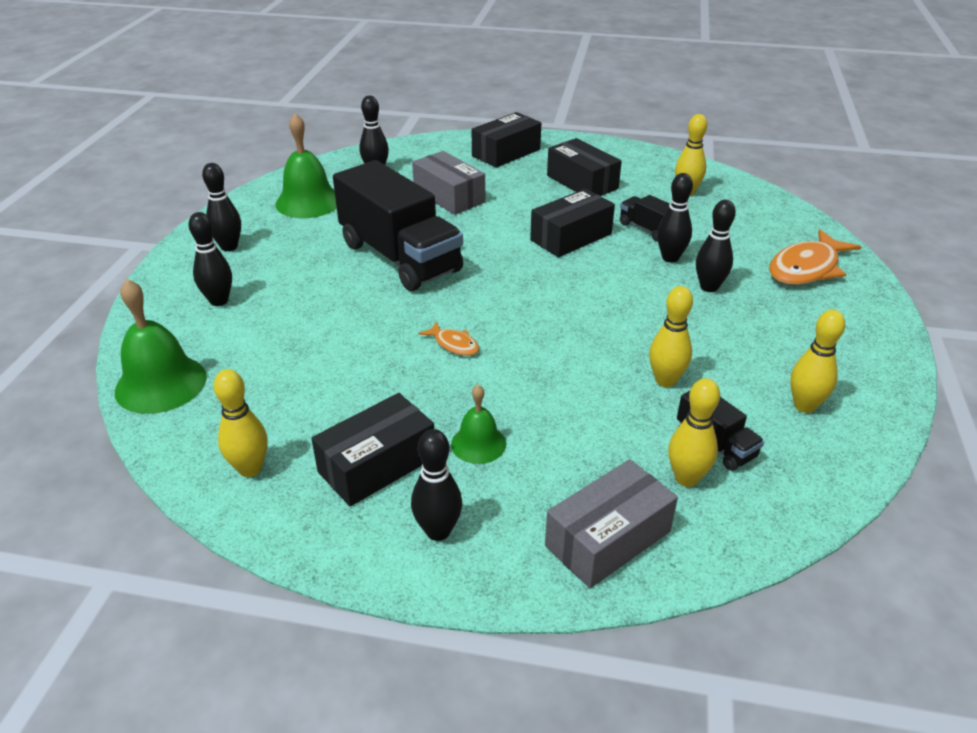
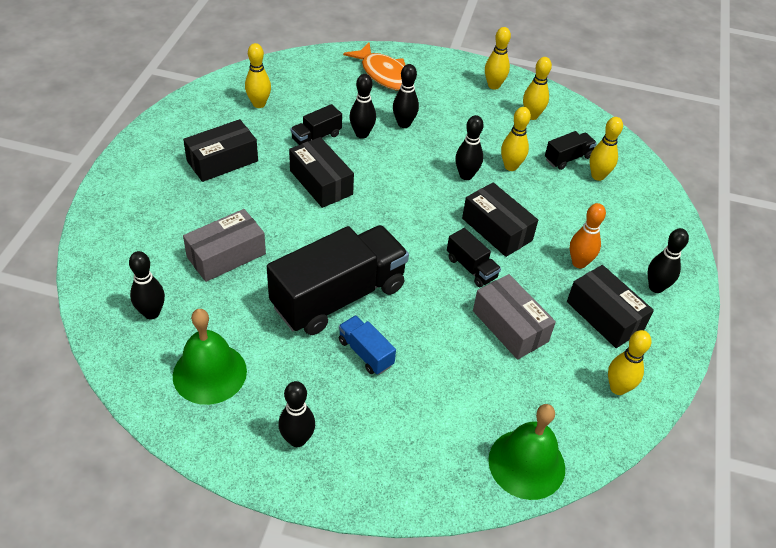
camera: 90 degrees left, 10 degrees up
(219, 301) = (401, 435): black bowling pin -> black bowling pin (466, 175)
(324, 276) = (365, 353): none -> blue truck
(454, 344) = (471, 268): orange fish -> black truck
(478, 444) = (579, 263): green bell -> orange bowling pin
(506, 153) = (140, 204): black box -> black box (497, 229)
(608, 538) = (648, 215): grey box -> grey box (510, 326)
(856, 366) = (493, 85): none -> yellow bowling pin

